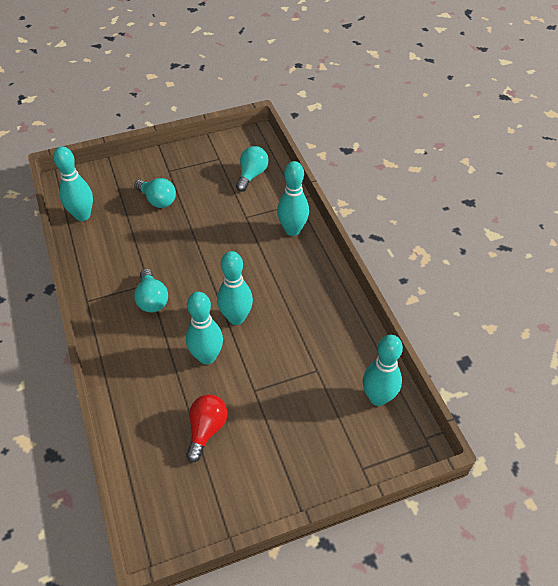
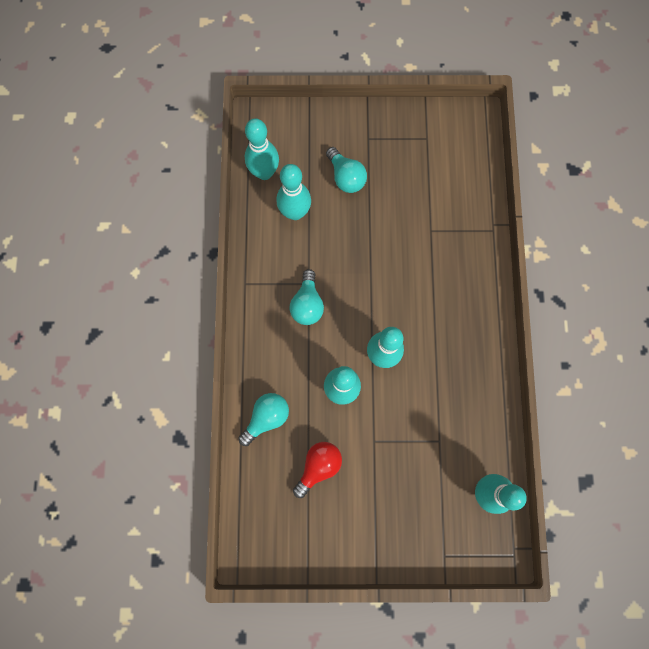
camera: 20 degrees right, 25 degrees up
(252, 175) = (455, 175): turquoise light bulb -> turquoise light bulb (266, 418)
(292, 230) = (474, 265): turquoise bowling pin -> turquoise bowling pin (295, 212)

